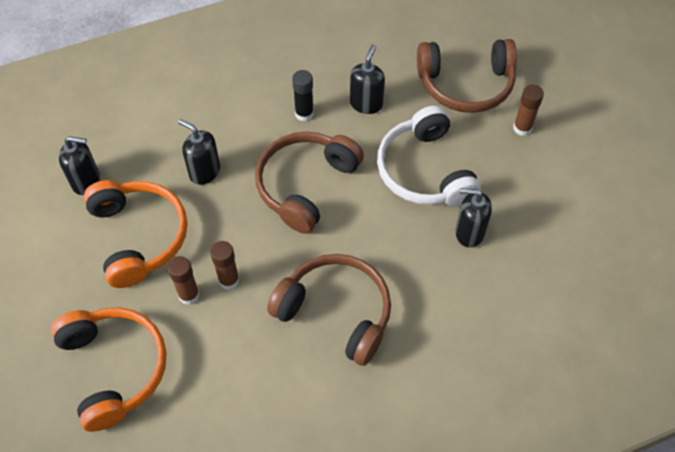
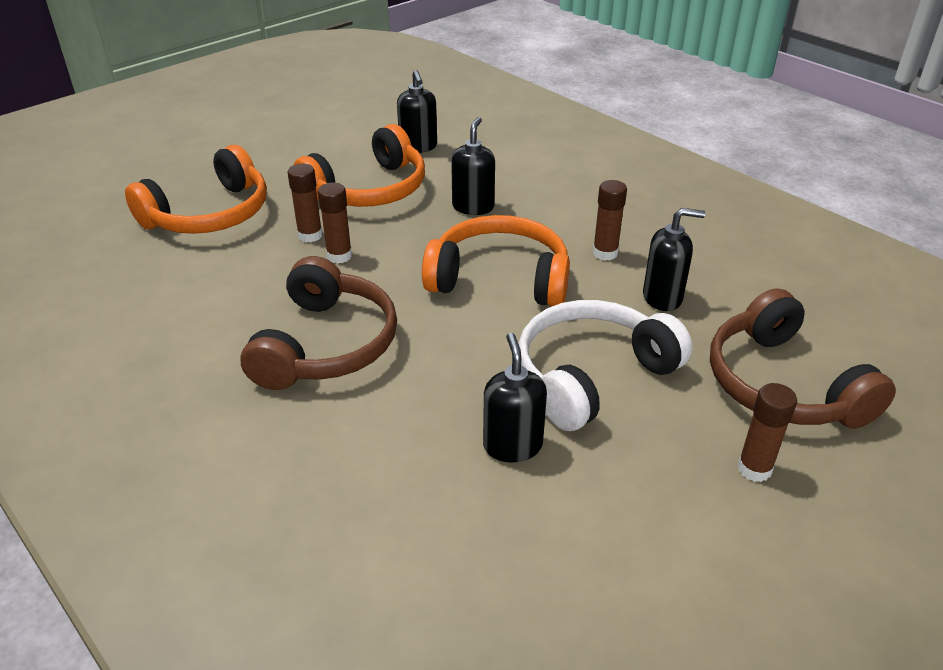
camera: 70 degrees right, 20 degrees down
(304, 114) = (605, 253): black glue stick -> brown glue stick
(305, 185) = (500, 278): brown headphones -> orange headphones

